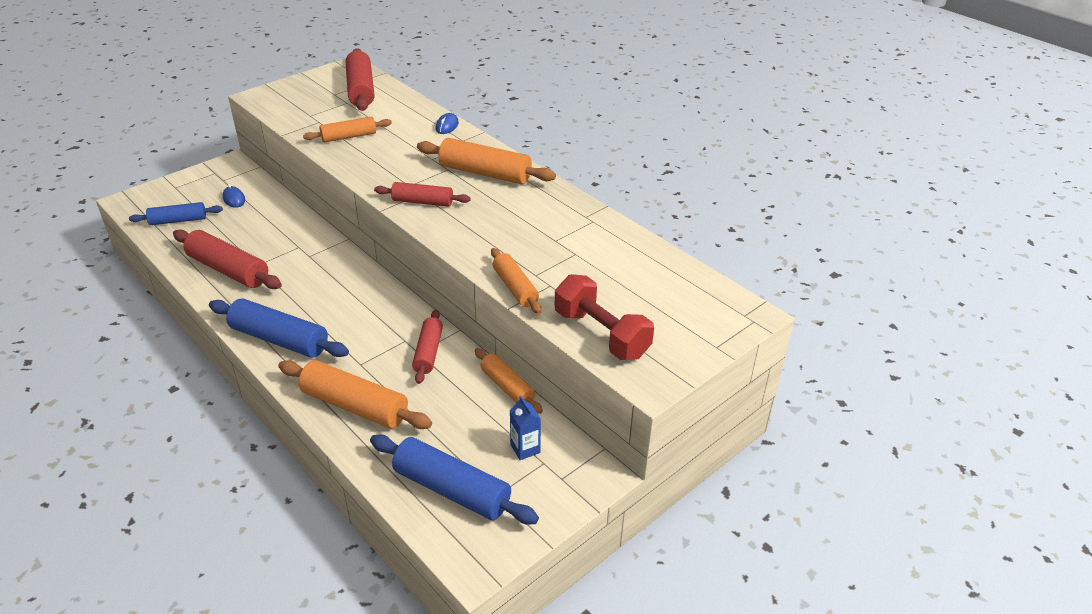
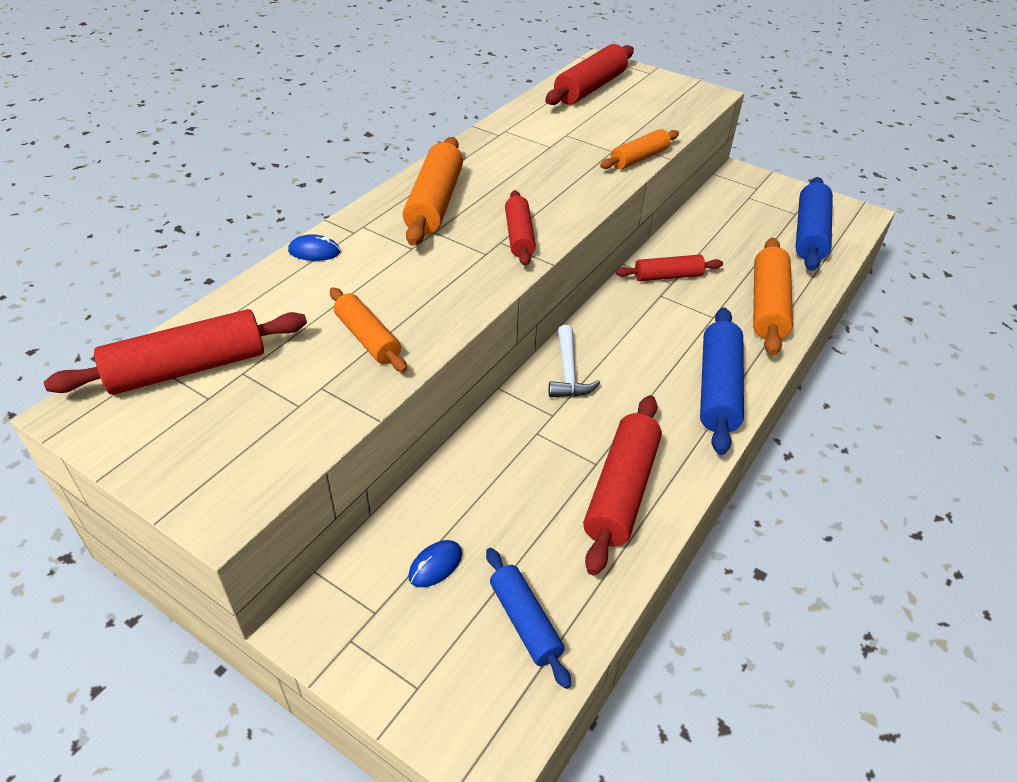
camera: 105 degrees left, 5 degrees up
(344, 270) = (568, 372): none -> white hammer
(507, 387) = (681, 224): orange rolling pin -> none
(525, 449) = (742, 207): blue carton -> none
(601, 334) = (671, 115): red dumbbell -> none
(677, 290) = (590, 88): none -> red rolling pin

